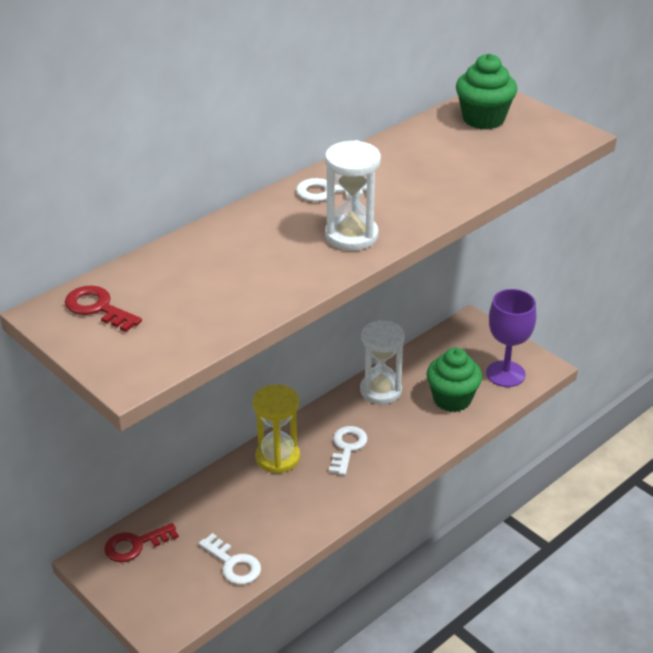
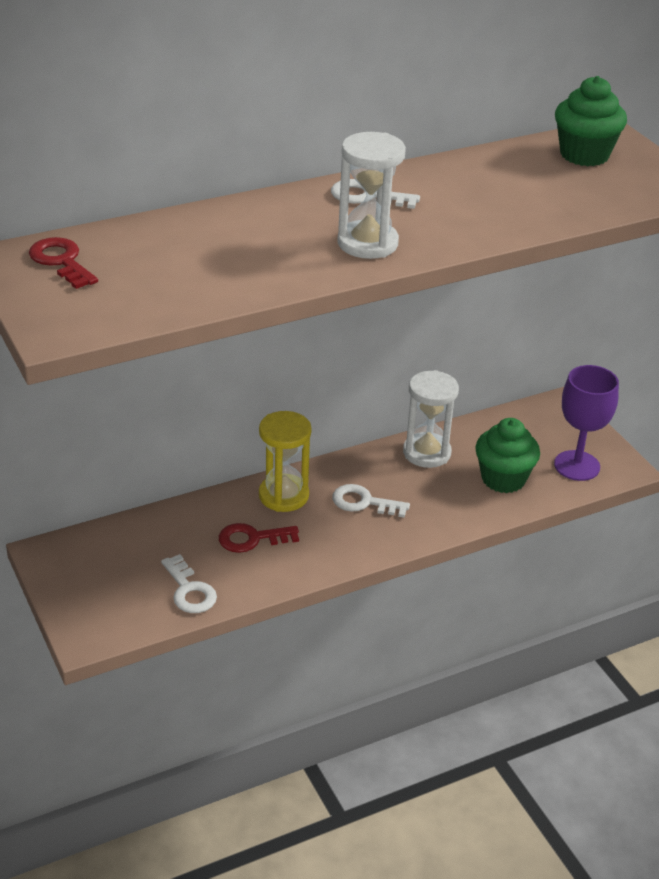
camera: 15 degrees right, 0 degrees up
(135, 545) = (96, 547): red key -> red key (252, 539)
(347, 447) = (363, 502): white key -> white key turned 105 degrees counterclockwise

